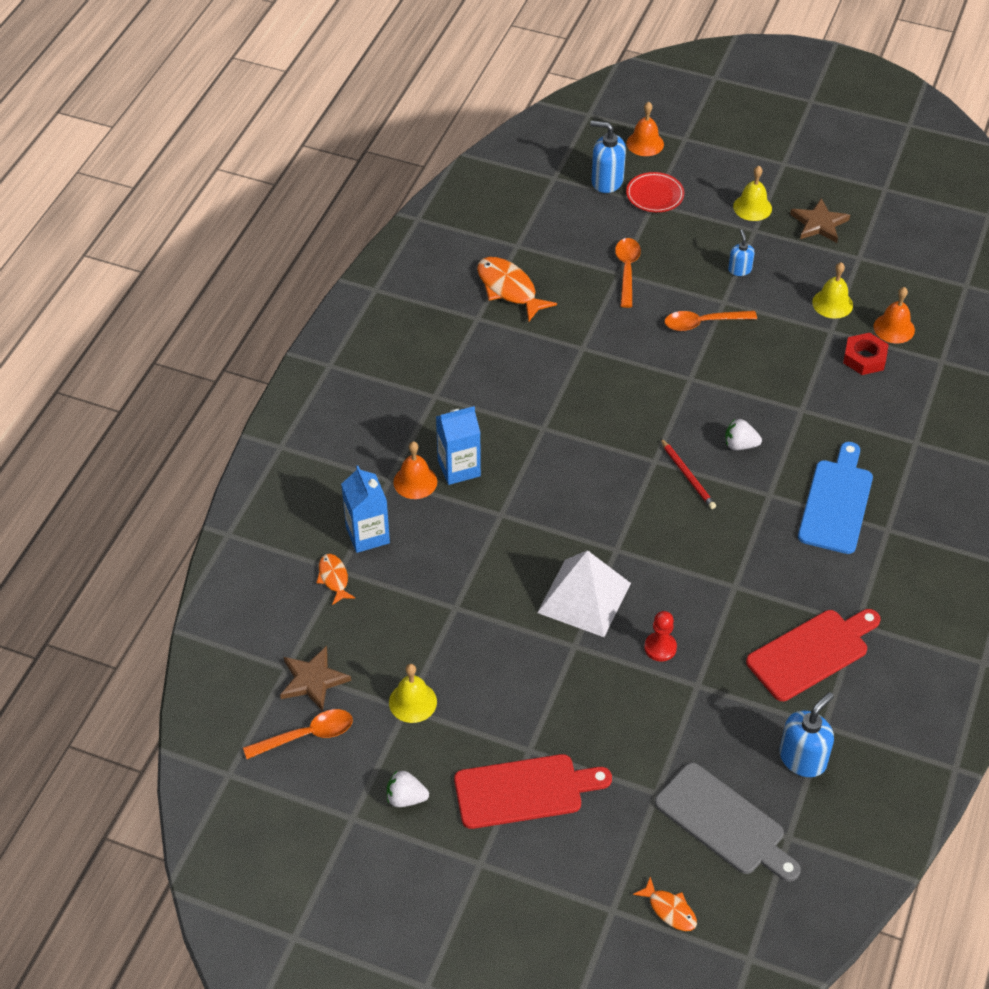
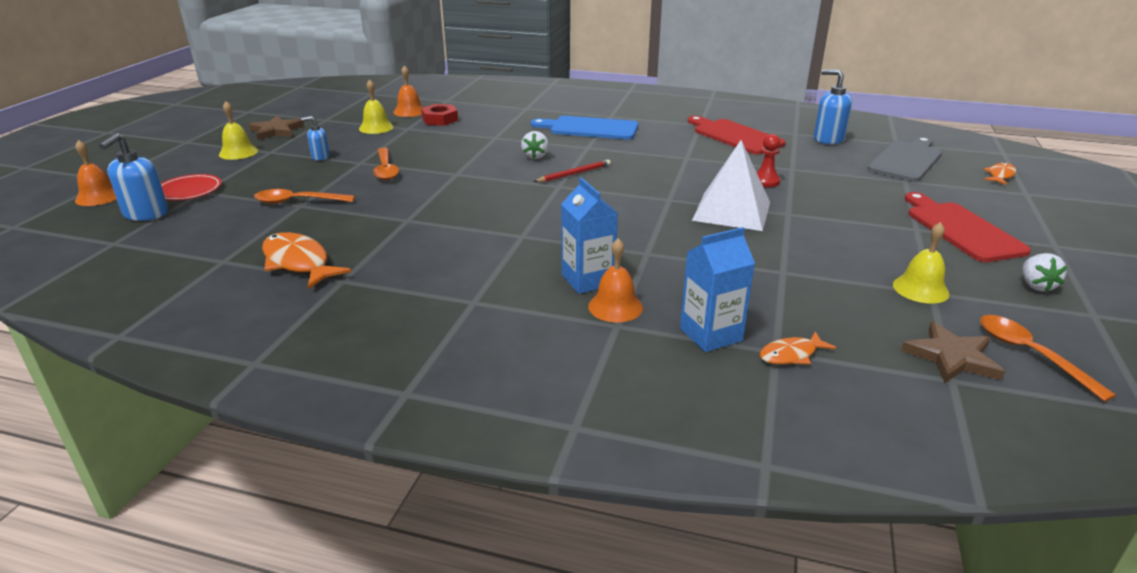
camera: 95 degrees left, 20 degrees down
(509, 289) = (298, 263): orange fish -> orange fish turned 90 degrees clockwise

